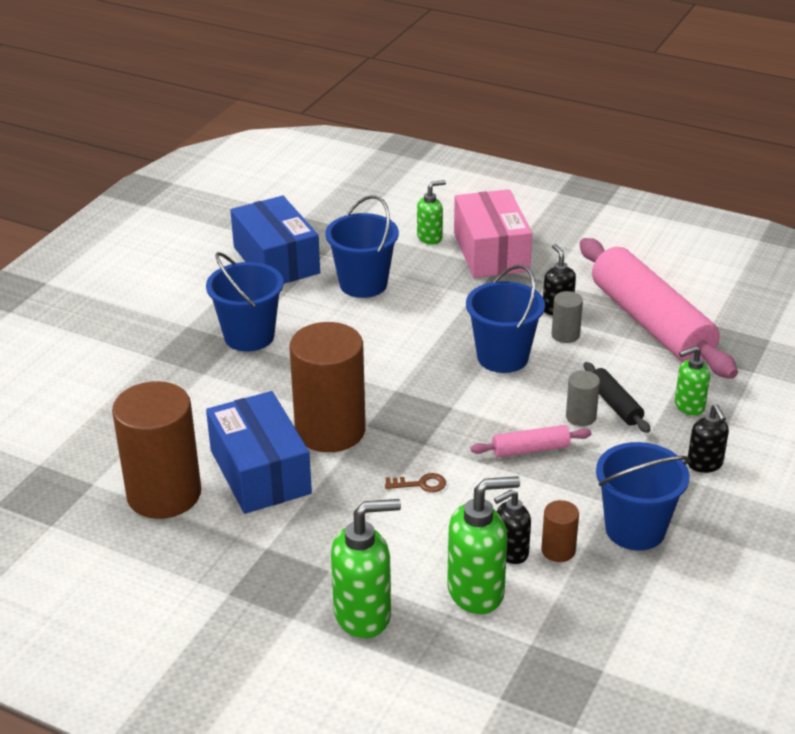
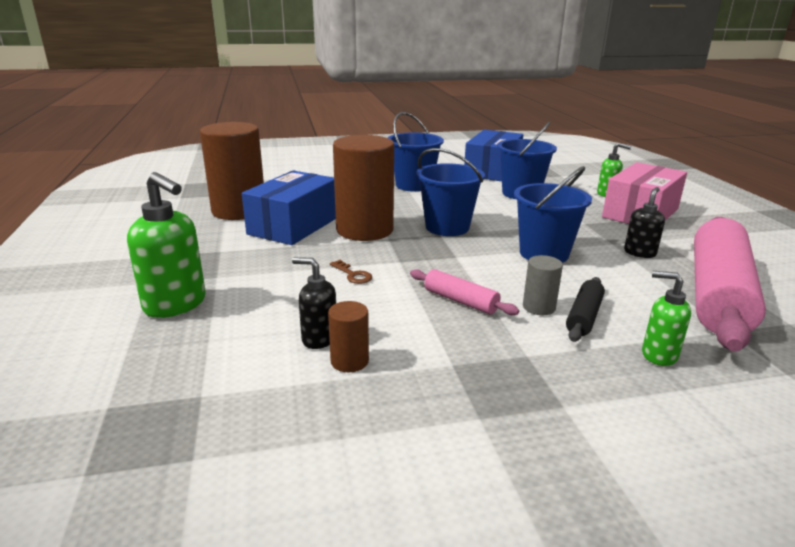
camera: 50 degrees right, 10 degrees down
(476, 591) = (249, 341): green soap dispenser -> none
(565, 335) = (619, 266): grey cylinder -> none
(635, 529) = (435, 393): blue bucket -> blue bucket (447, 227)
(705, 464) = (597, 399): black soap dispenser -> none

